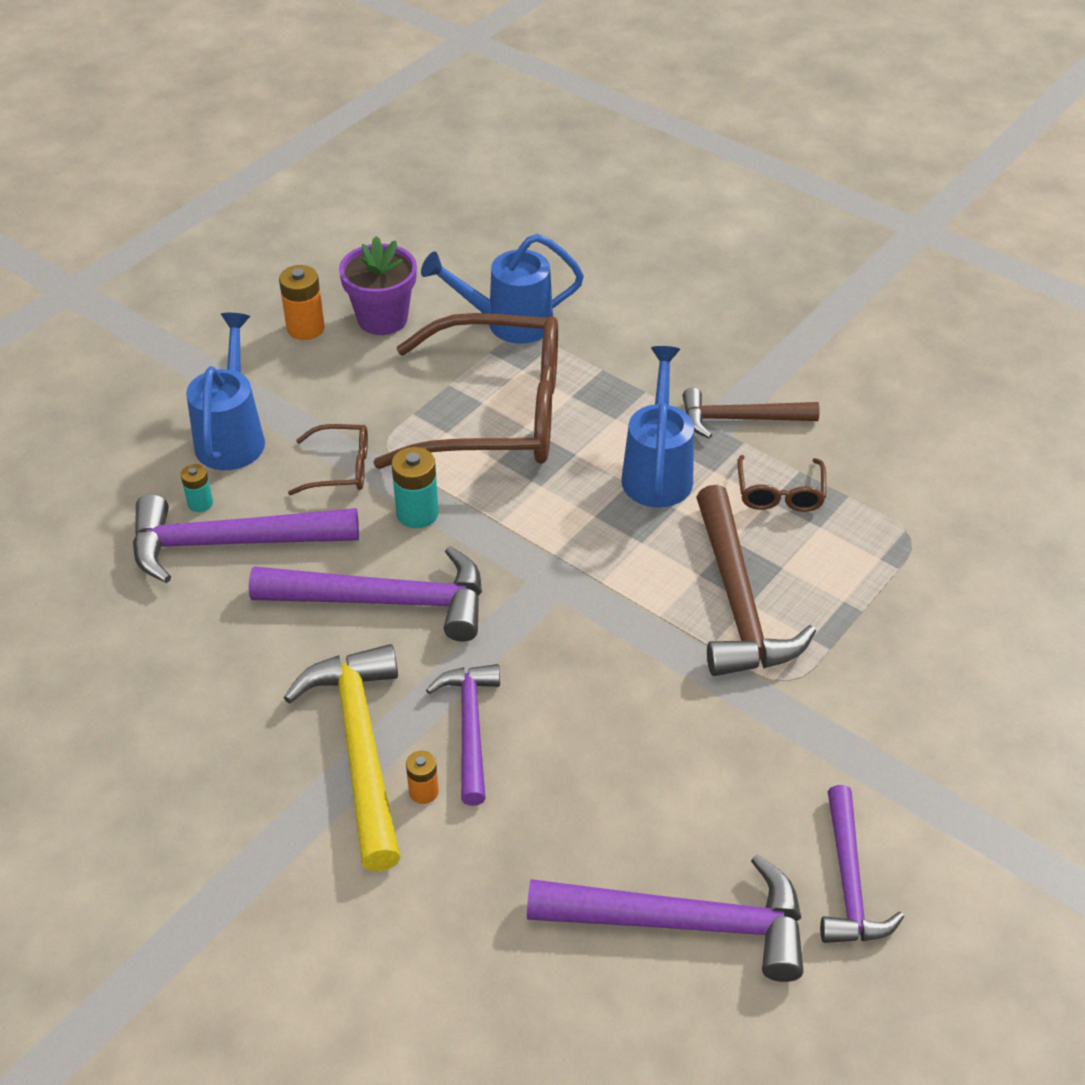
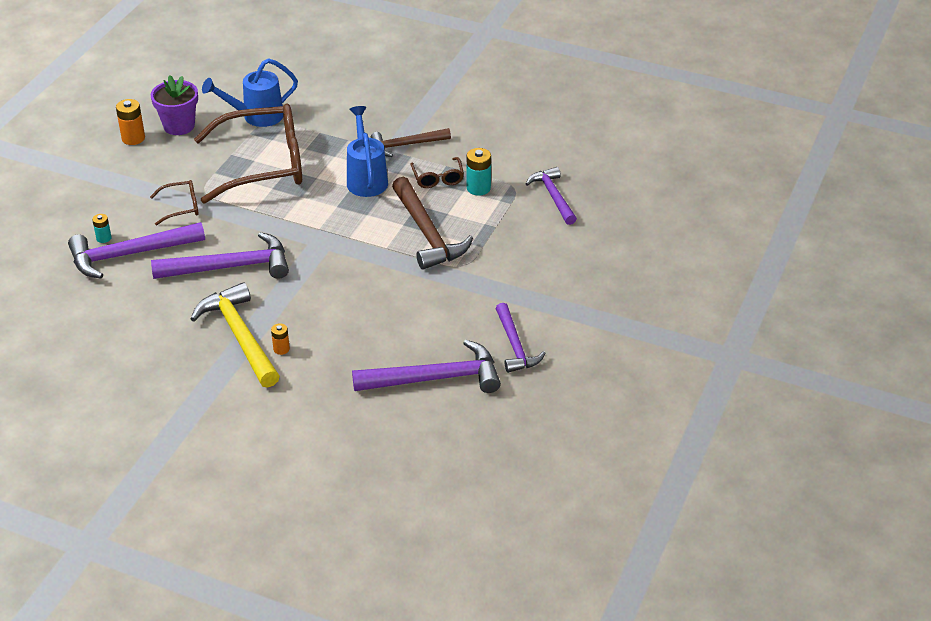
camera: 15 degrees left, 5 degrees down
(232, 436) = (109, 201): blue watering can -> none
(417, 513) = (234, 222): turquoise battery -> turquoise battery (478, 188)
(470, 728) = (297, 316): purple hammer -> purple hammer (553, 196)

